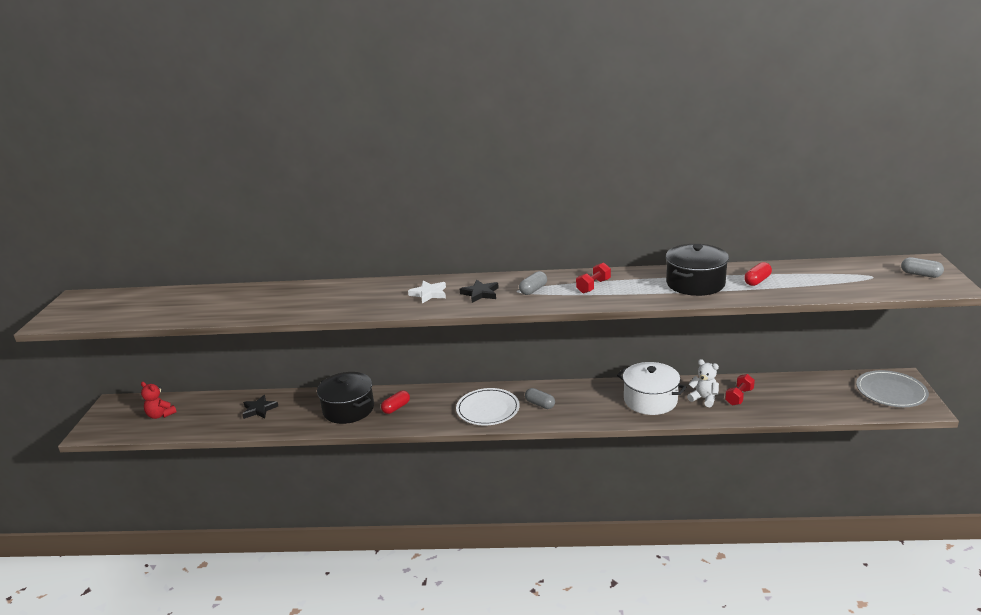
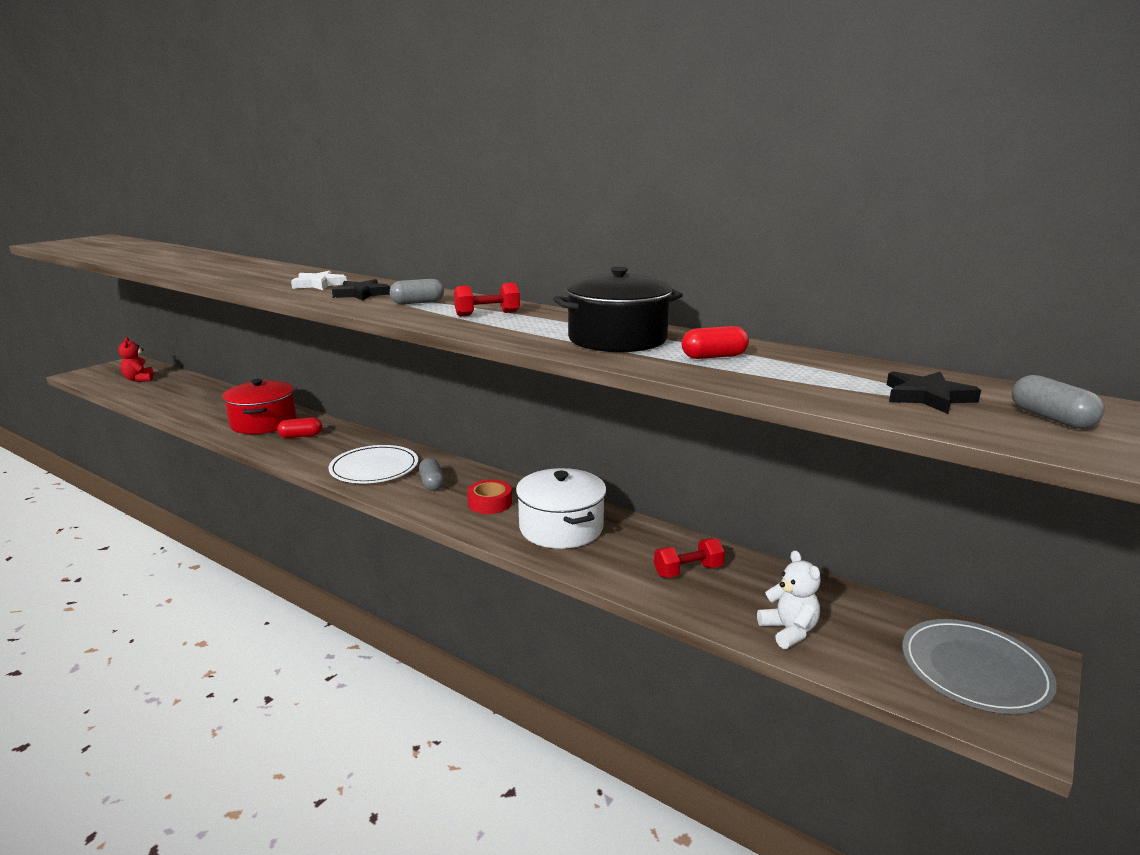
camera: 30 degrees right, 5 degrees down
(259, 409) = (204, 399): black star -> black star (927, 397)
(348, 409) = (263, 423): black pot -> red pot
(592, 402) = (490, 503): none -> red tape
(704, 399) = (634, 553): white teddy bear -> white teddy bear (789, 631)

